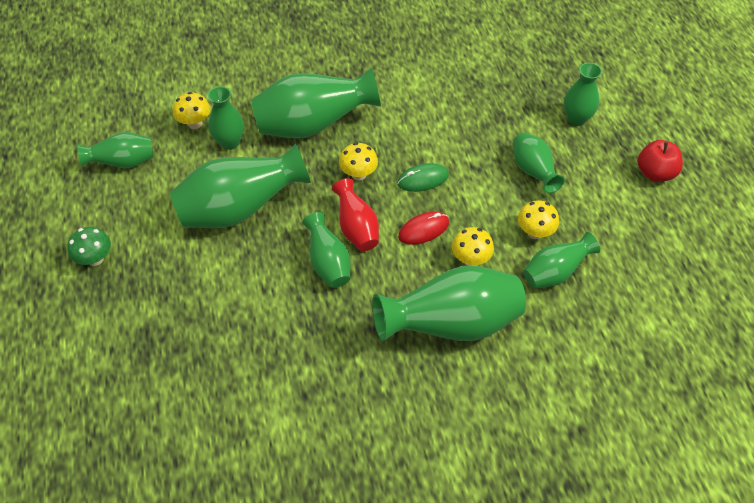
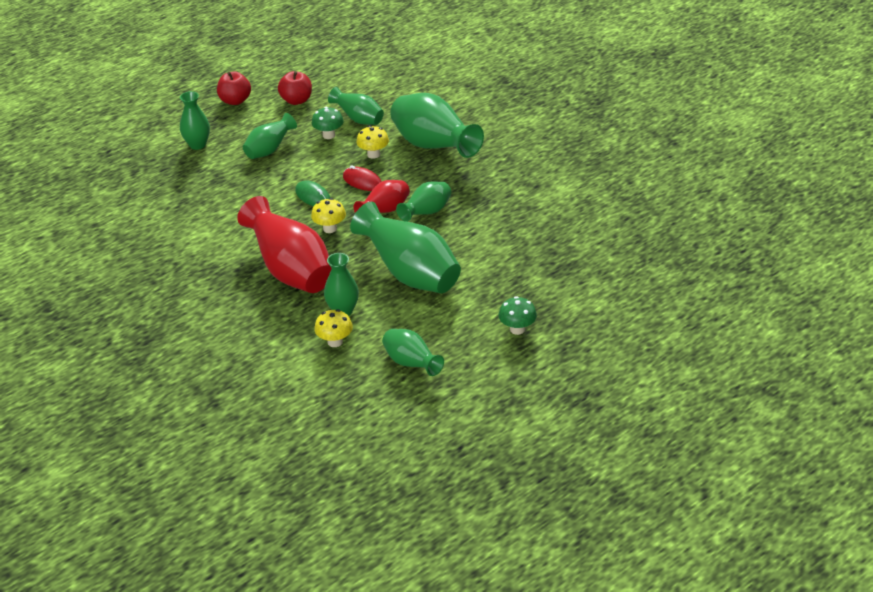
camera: 115 degrees left, 15 degrees down
(313, 125) = (291, 271): green vase -> red vase
(535, 232) = (328, 135): yellow mushroom -> green mushroom
(629, 228) = (296, 100): none -> red apple

